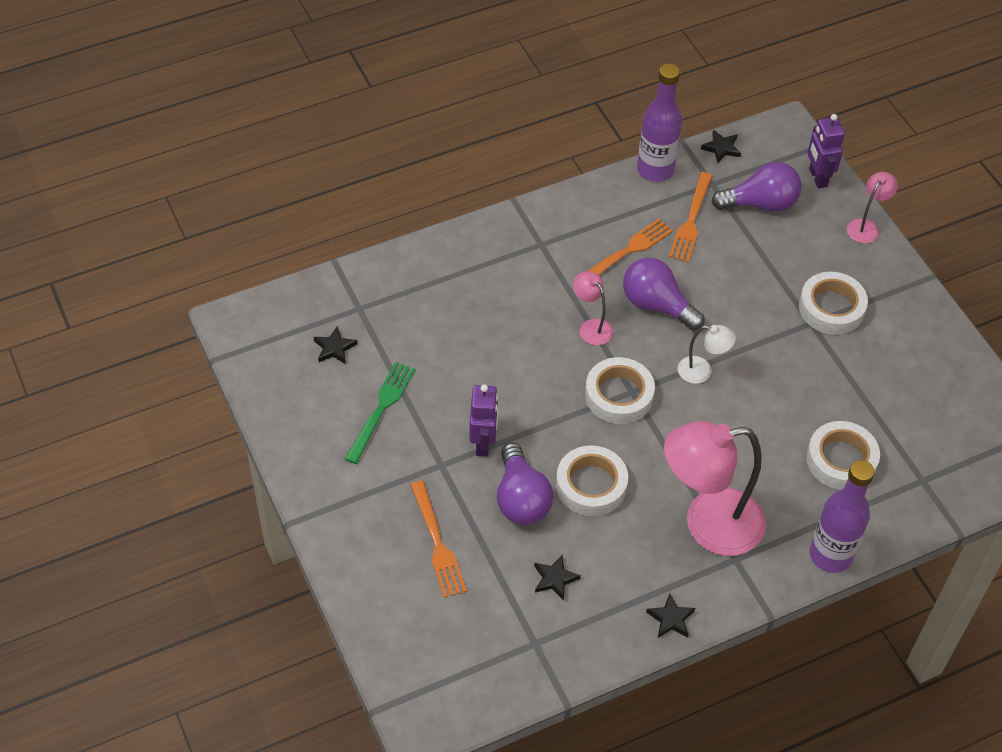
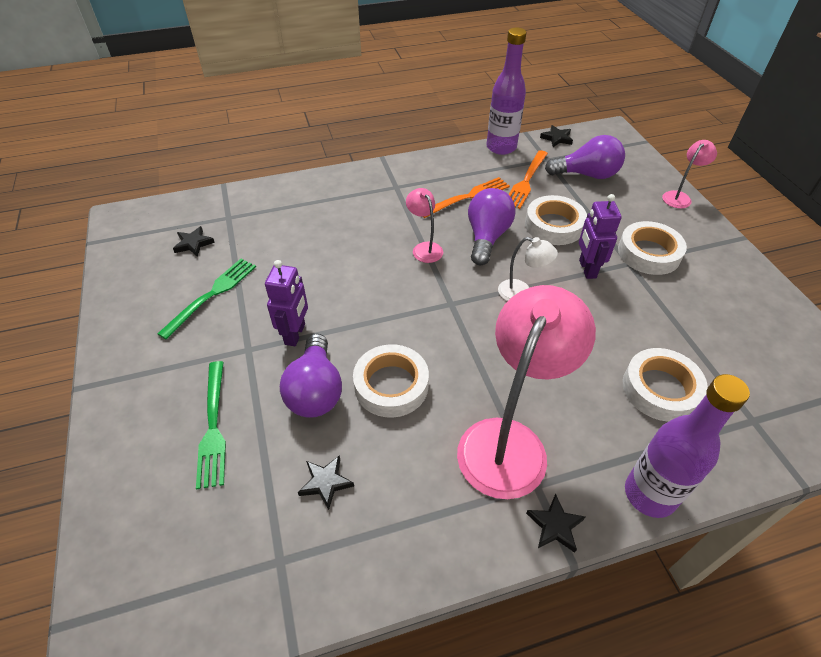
camera: 10 degrees right, 5 degrees down
(438, 544) = (213, 427): orange fork -> green fork
(619, 395) = (437, 305): white tape -> white tape (554, 225)
(657, 305) = (487, 237): purple light bulb -> purple light bulb turned 60 degrees clockwise
(670, 619) = (449, 551): black star -> black star (555, 525)
(708, 524) = (509, 441): pink lamp -> pink lamp turned 120 degrees clockwise
(817, 178) = (636, 162): purple robot -> purple robot (587, 269)

